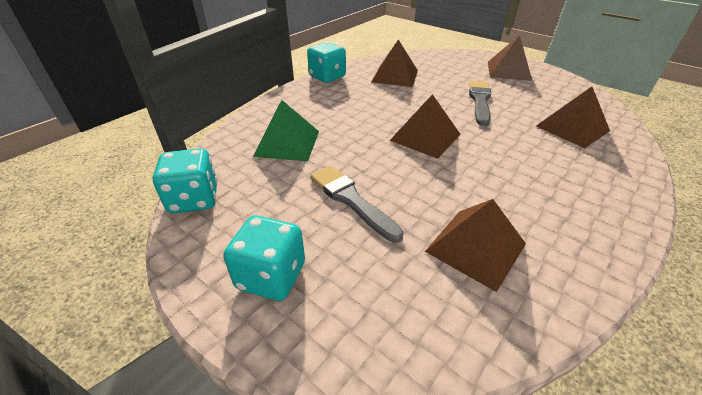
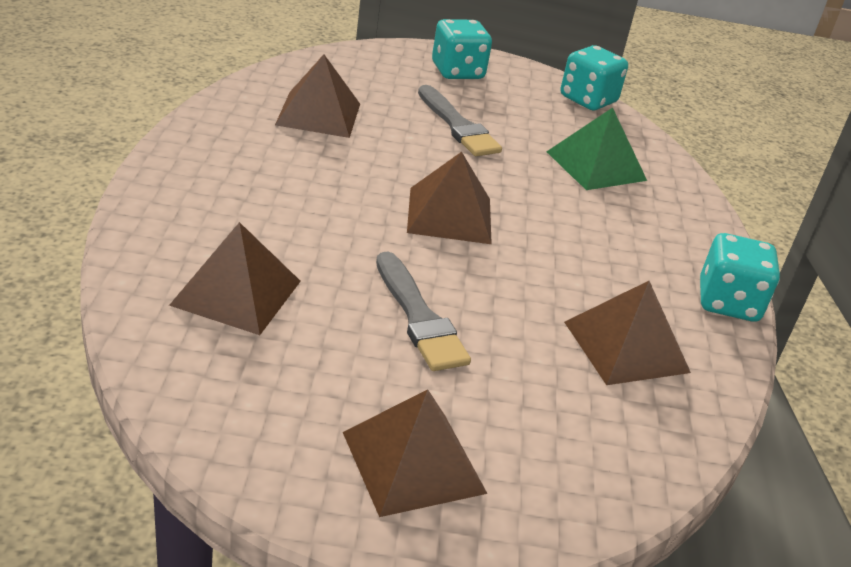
camera: 140 degrees right, 5 degrees down
(351, 200) = (458, 126): grey brush -> grey brush turned 45 degrees clockwise

